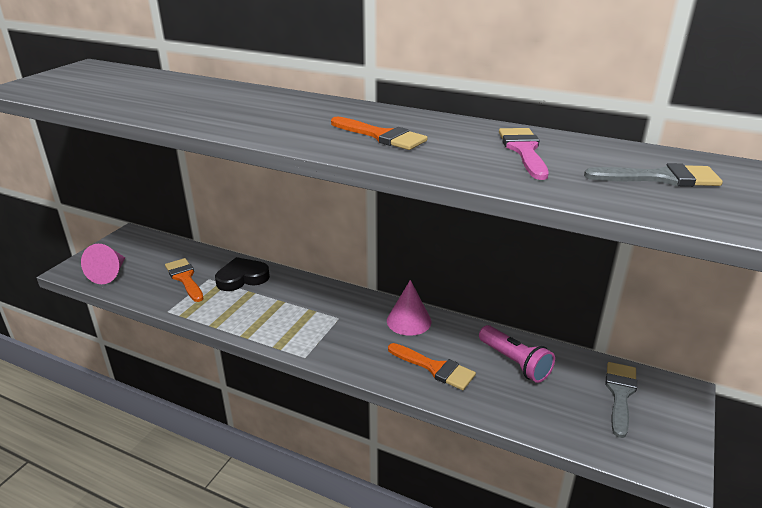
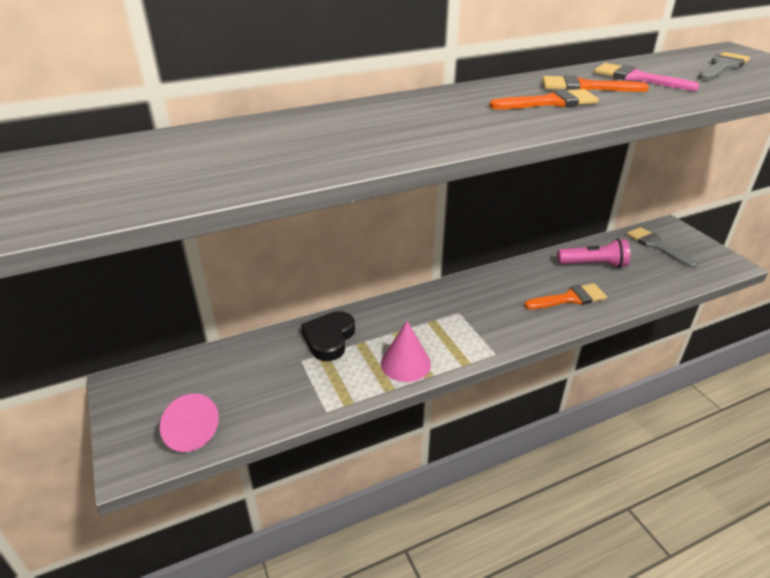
camera: 50 degrees left, 5 degrees up
(185, 278) = (278, 376): orange brush -> orange brush (585, 87)
(409, 321) = (500, 282): pink cone -> pink cone (405, 363)

